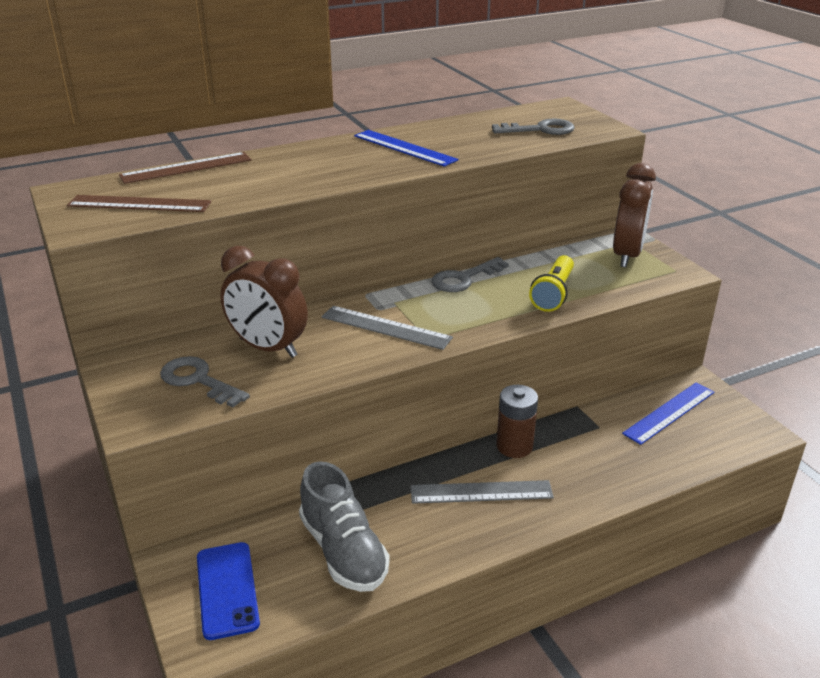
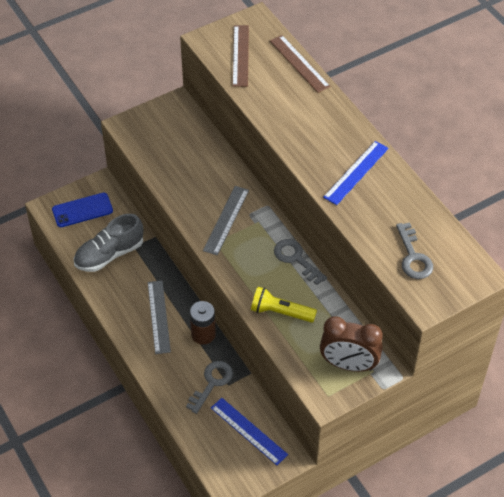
camera: 85 degrees right, 20 degrees up
(198, 380) = (163, 142): grey key -> grey key (212, 383)
(268, 348) = (198, 166): brown clock -> none

